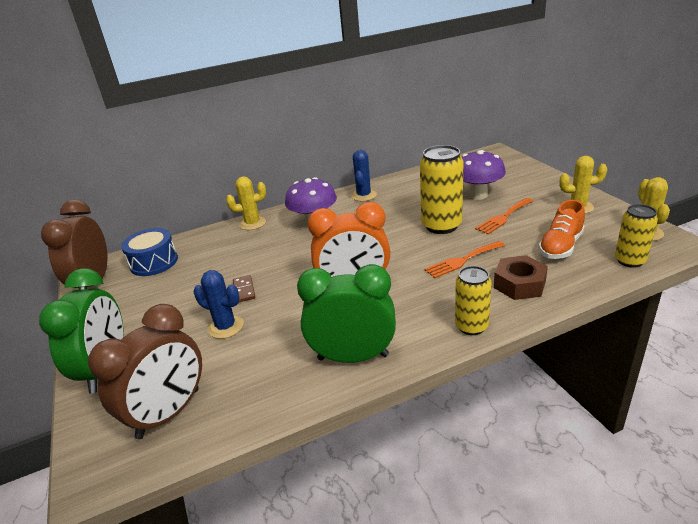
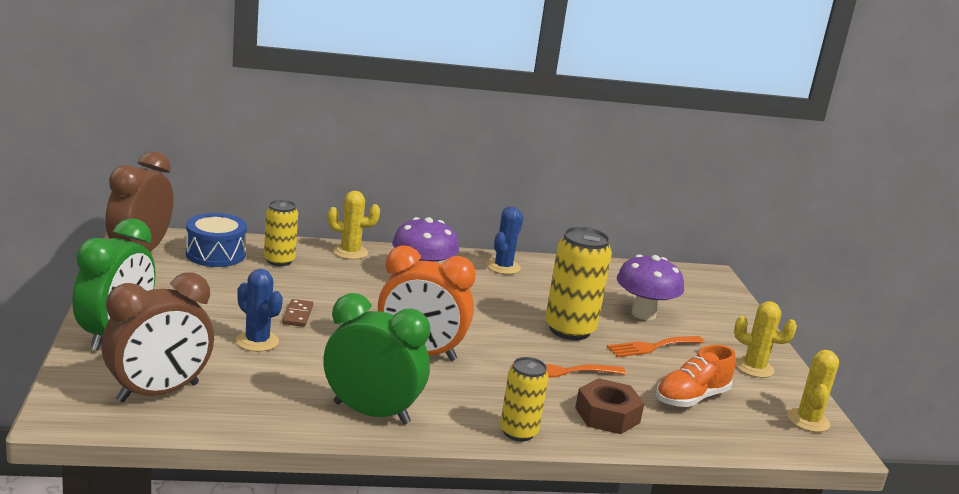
camera: 10 degrees right, 10 degrees down
(630, 261) = (758, 439): yellow can -> yellow can (279, 261)

